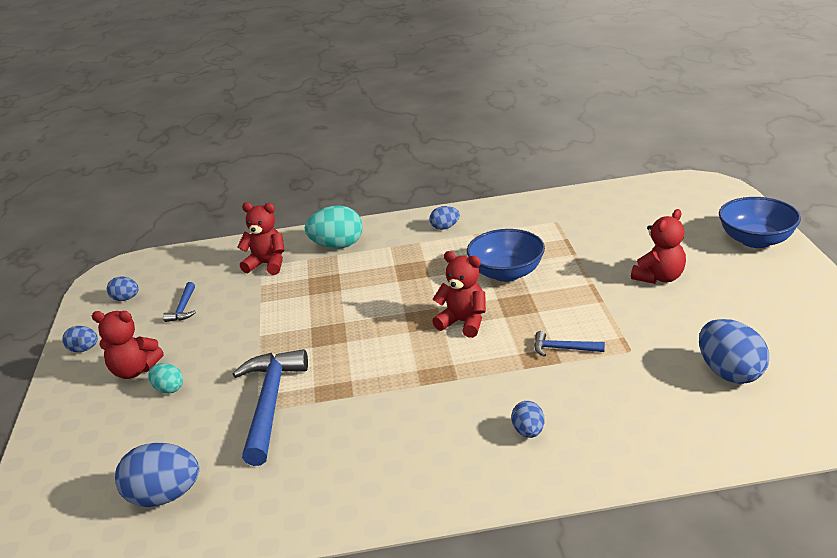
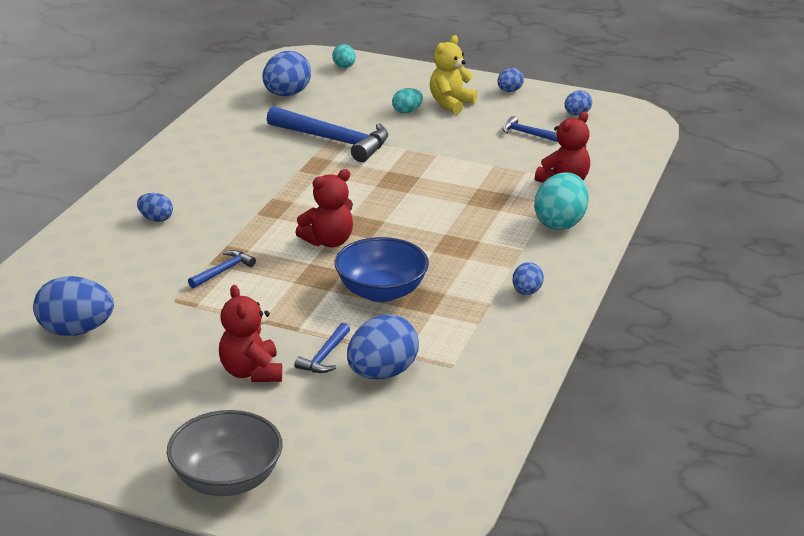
camera: 115 degrees right, 0 degrees up
(53, 489) = (344, 67): none -> turquoise egg
(134, 370) = (450, 104): red teddy bear -> yellow teddy bear
(594, 237) = (382, 373): none -> blue egg
(606, 261) = (325, 356): none -> blue hammer
(756, 240) = (227, 479): blue bowl -> grey bowl

